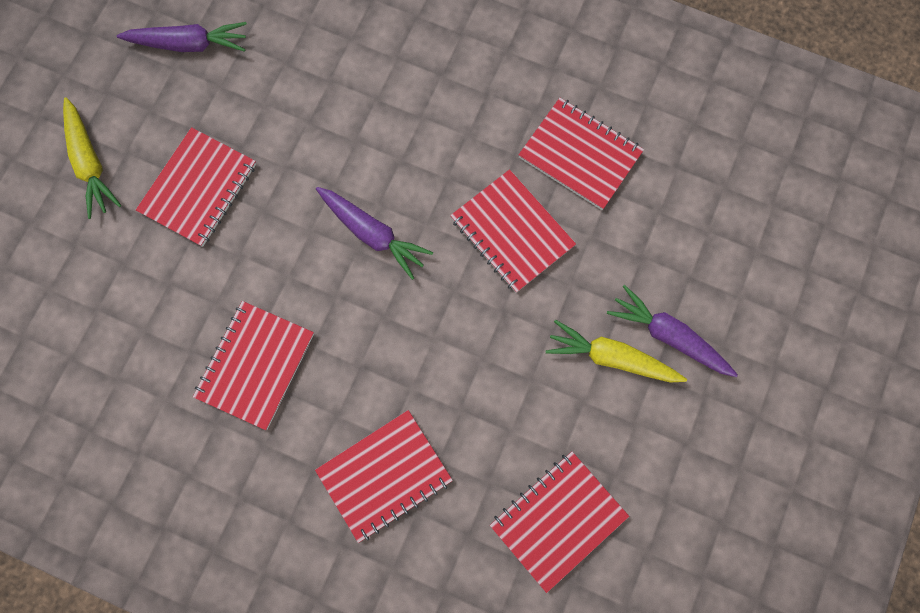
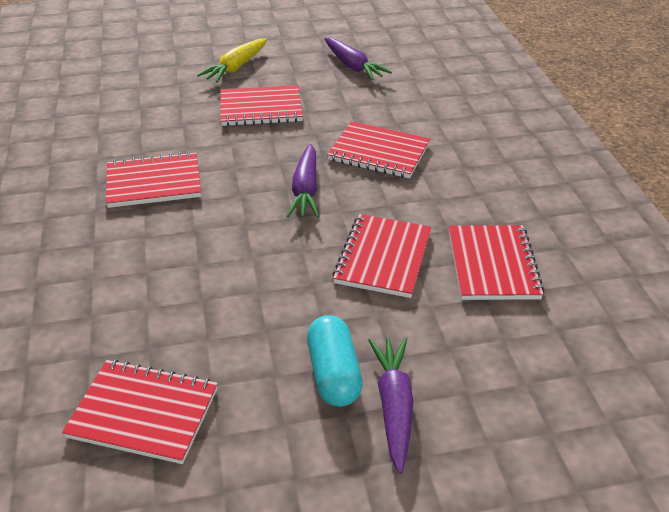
camera: 55 degrees right, 35 degrees down
(384, 475) = (112, 282): red notebook -> red notebook (379, 152)
(611, 357) = (333, 373): yellow carrot -> turquoise capsule

